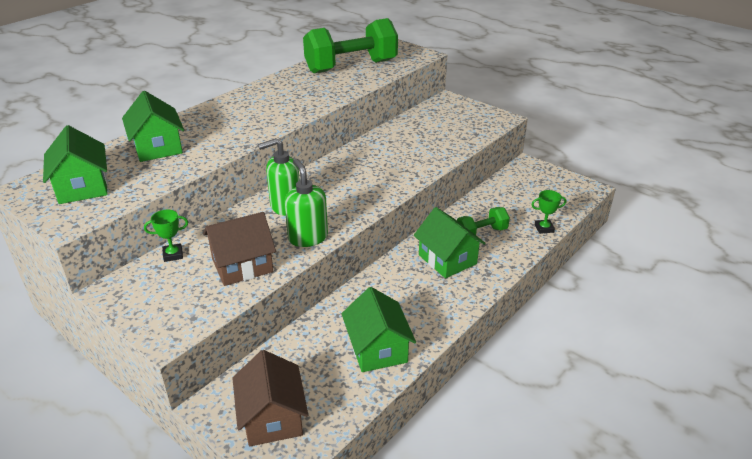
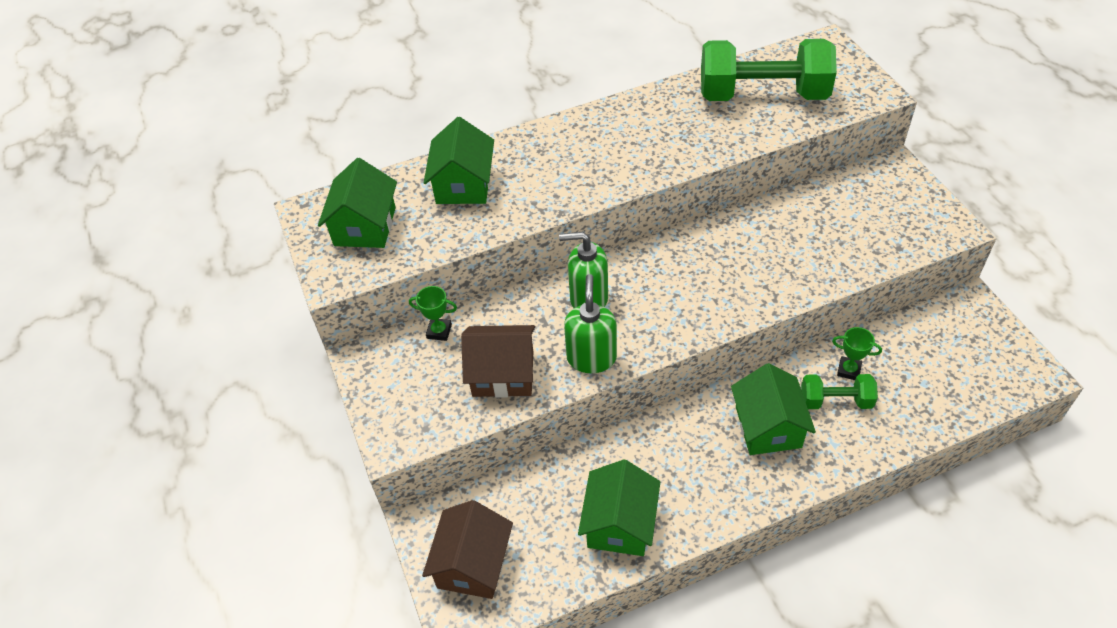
camera: 30 degrees right, 15 degrees up
(544, 228) = (927, 423): green trophy -> green trophy (849, 370)

